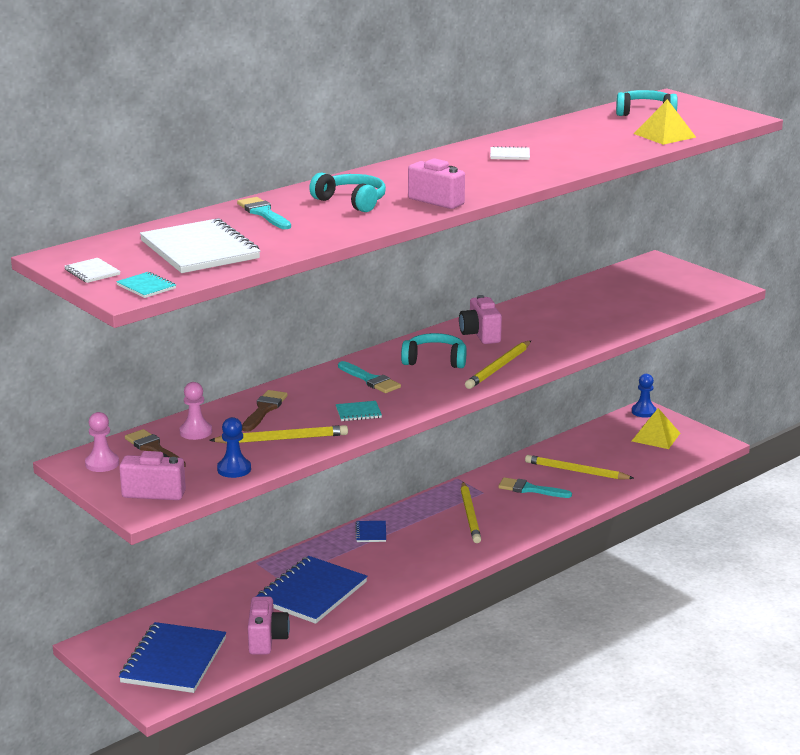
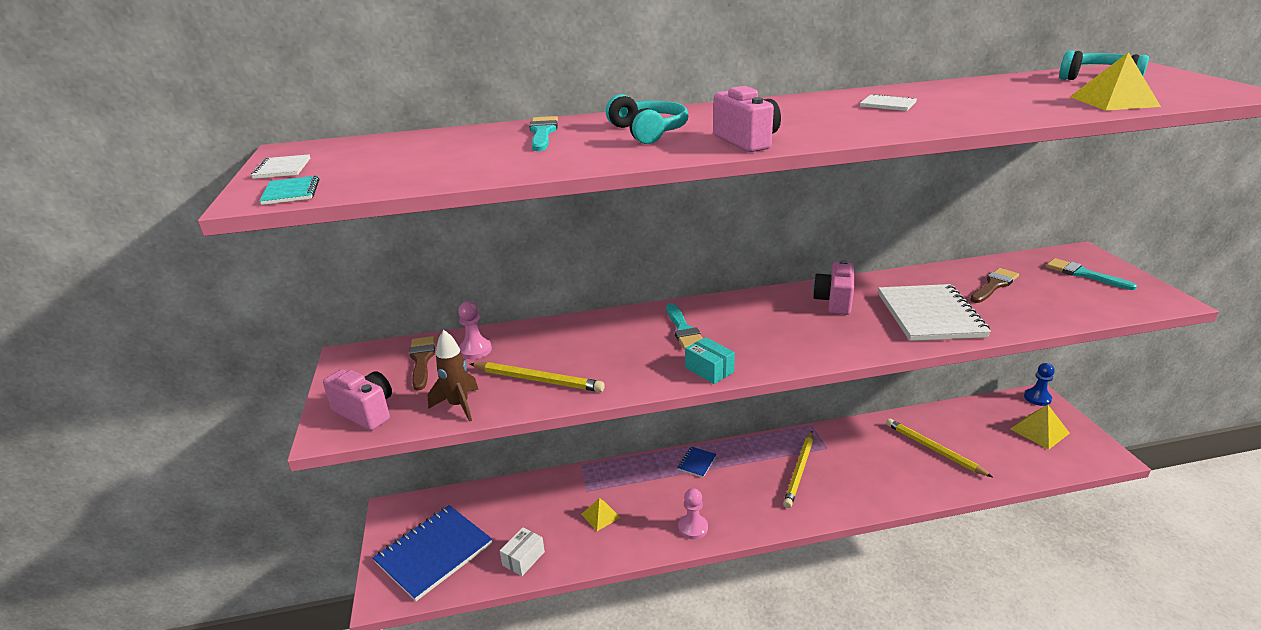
camera: 30 degrees right, 5 degrees up
(102, 464) = (365, 365): pink pawn -> pink pawn (693, 528)
(199, 250) = (416, 161): white notebook -> white notebook (930, 315)
(234, 469) = (459, 405): blue pawn -> brown rocket
(264, 410) = (557, 340): brown brush -> brown brush (994, 285)
(266, 639) = (523, 558): pink camera -> white box
(312, 592) = (600, 515): blue notebook -> yellow pyramid
(358, 412) = (638, 366): turquoise notebook -> none
(419, 402) = (709, 370): none -> turquoise box
(435, 360) = (765, 321): turquoise headphones -> none
(498, 367) = (827, 345): yellow pencil -> none
(530, 489) = (875, 458): turquoise brush -> turquoise brush (1084, 274)

